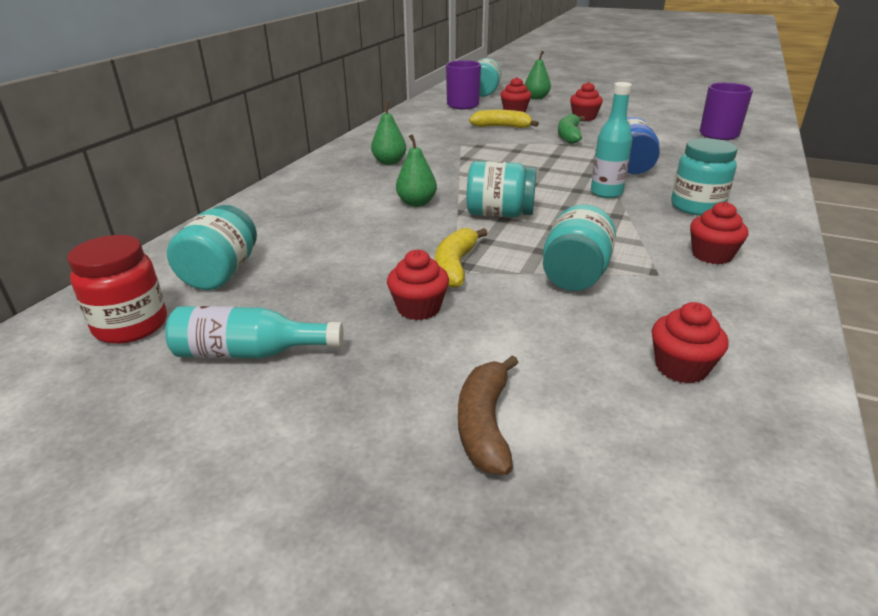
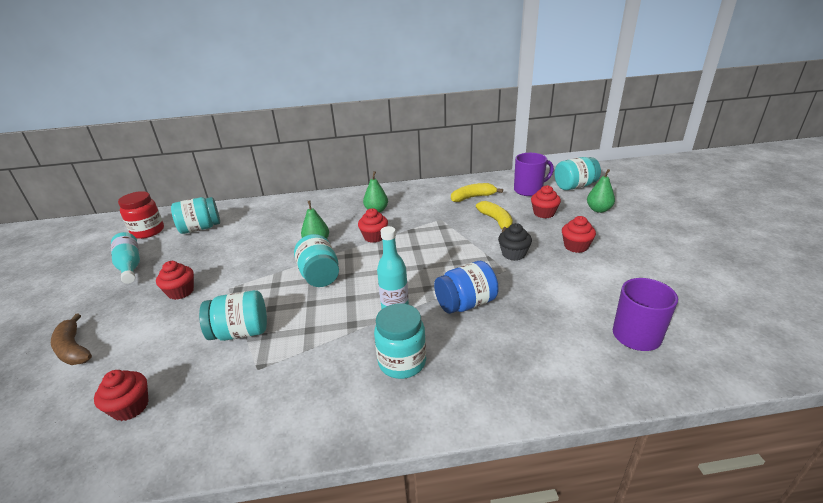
camera: 60 degrees right, 0 degrees up
(455, 266) = (235, 285): yellow banana -> yellow banana (473, 197)
(484, 424) = (73, 349): brown banana -> brown banana turned 105 degrees counterclockwise
(569, 135) = (513, 254): green banana -> black cupcake
(711, 255) = (303, 390): red cupcake -> red cupcake (374, 237)

